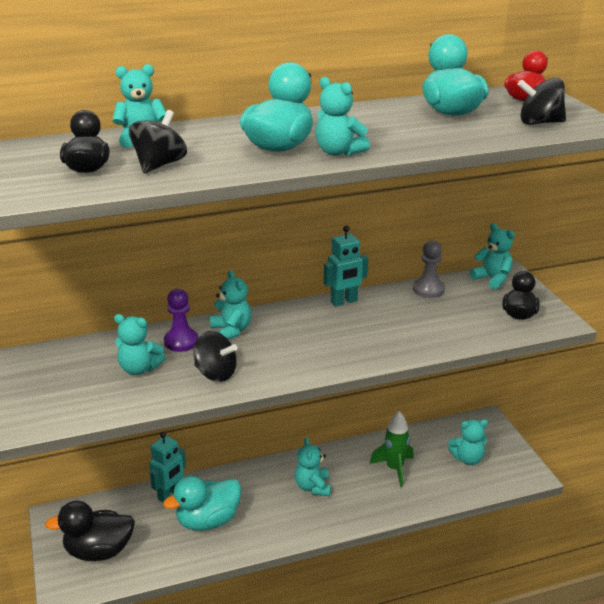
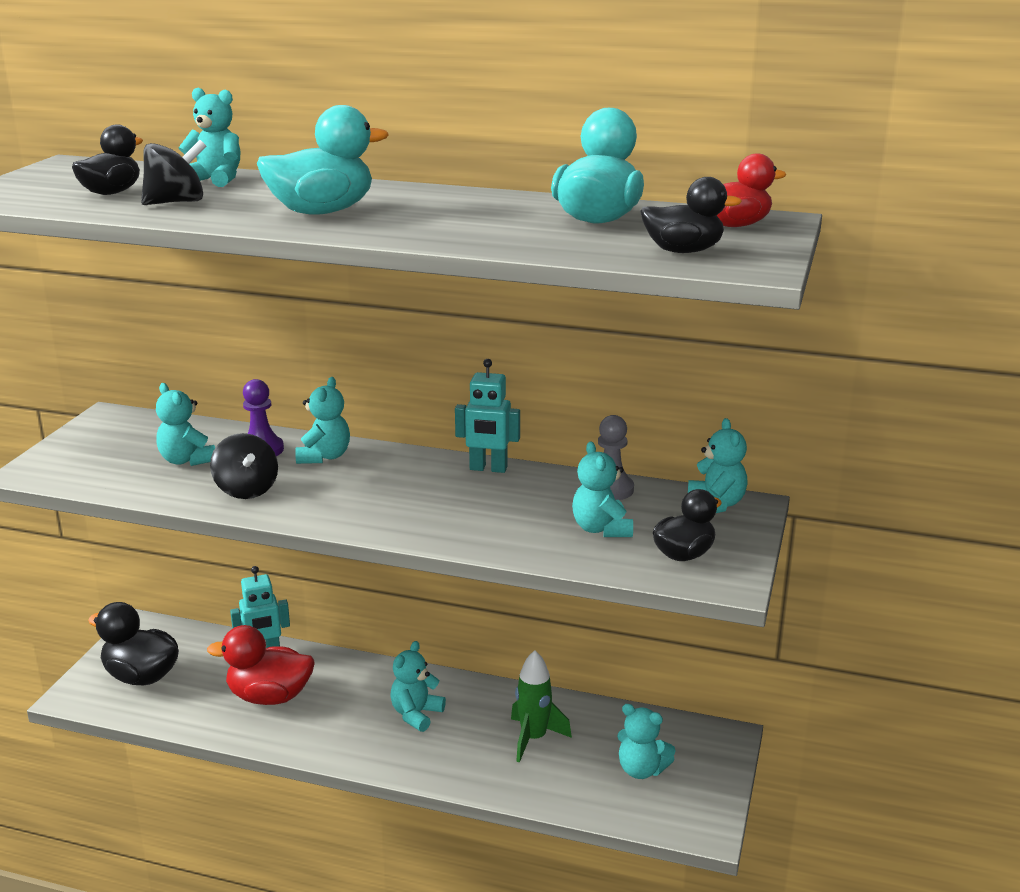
camera: 35 degrees right, 5 degrees down
(208, 521) = (269, 697): turquoise duck -> red duck
(338, 152) = (368, 228): turquoise teddy bear -> turquoise teddy bear (601, 529)
(539, 123) = (683, 251): black spinning top -> black duck

